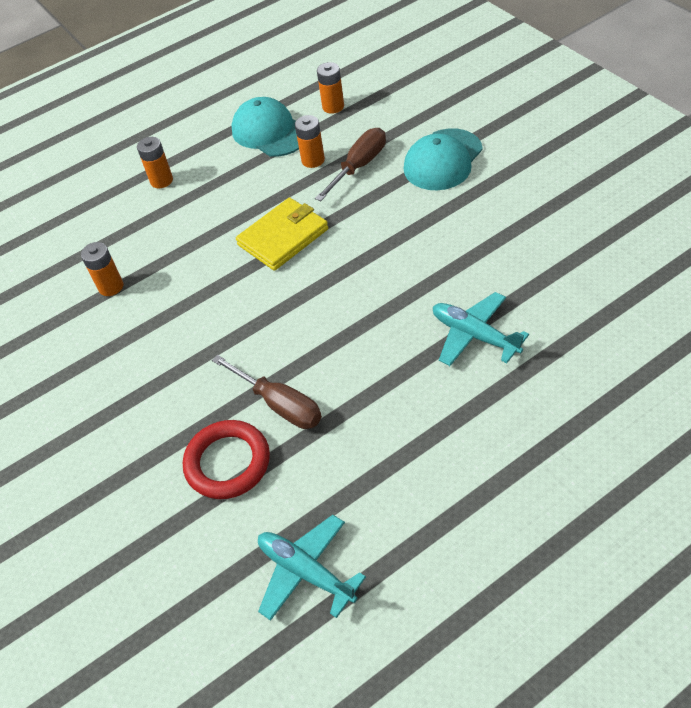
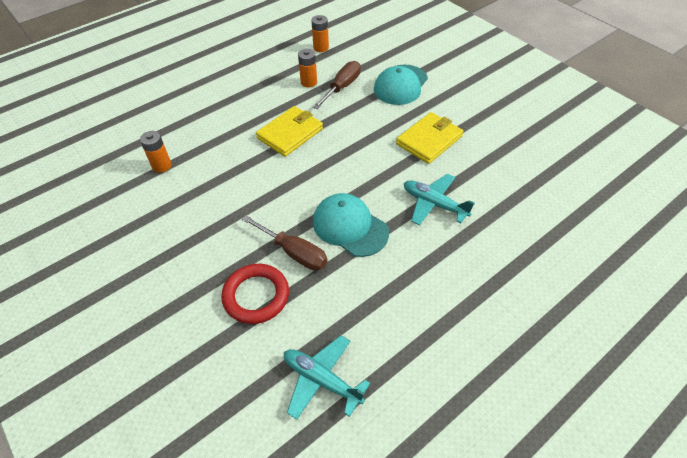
camera: 10 degrees left, 0 degrees up
(161, 181) = (198, 93): orange battery -> none
(270, 132) = (277, 63): turquoise cap -> turquoise cap (350, 227)
(476, 242) = (429, 140): none -> yellow wallet

